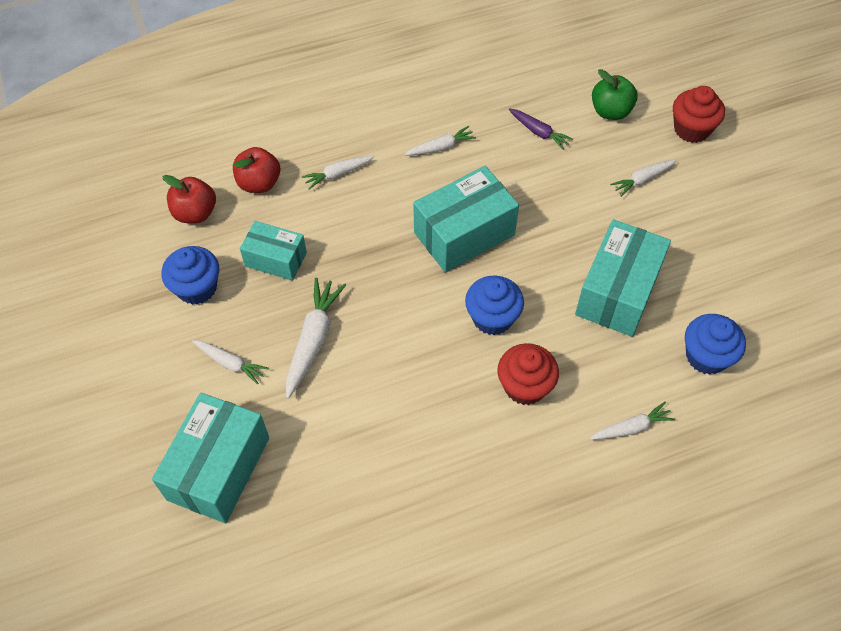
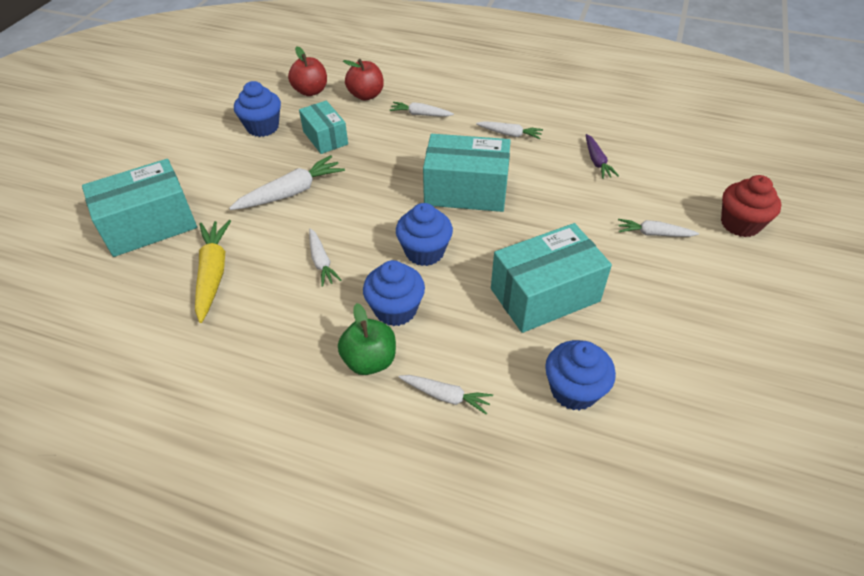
camera: 40 degrees right, 10 degrees down
(230, 363) = (229, 175): white carrot -> white carrot (321, 261)
(340, 468) = (213, 274): none -> yellow carrot
(525, 386) = (395, 309): red cupcake -> blue cupcake
(610, 111) = (675, 177): green apple -> green apple (370, 360)

